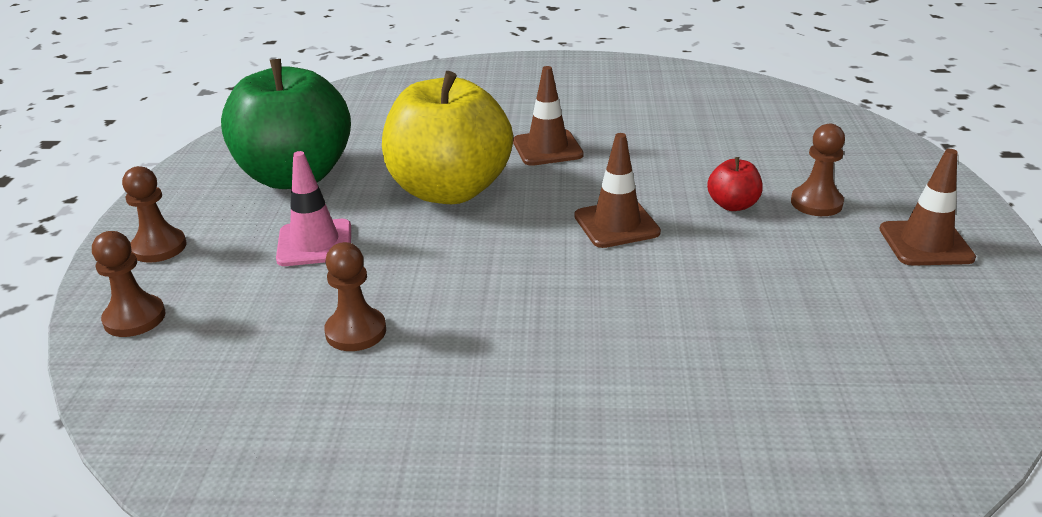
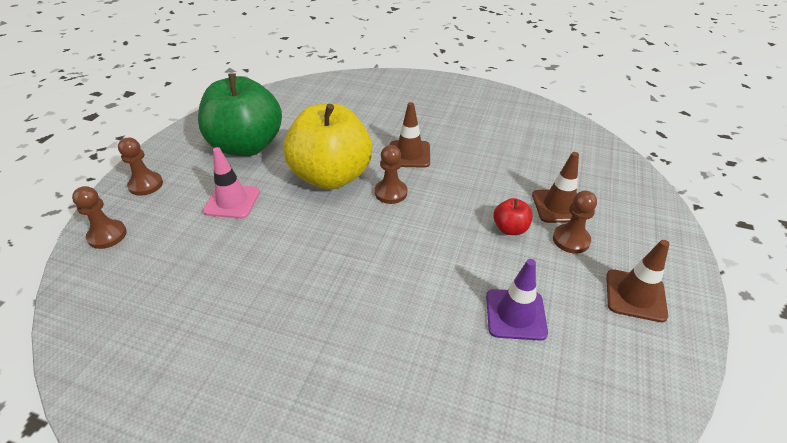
camera: 15 degrees right, 10 degrees up
(356, 331) = (221, 277): brown pawn -> brown pawn (391, 193)
(616, 224) = (423, 228): brown traffic cone -> brown traffic cone (558, 206)
(792, 291) = (515, 314): none -> purple traffic cone

